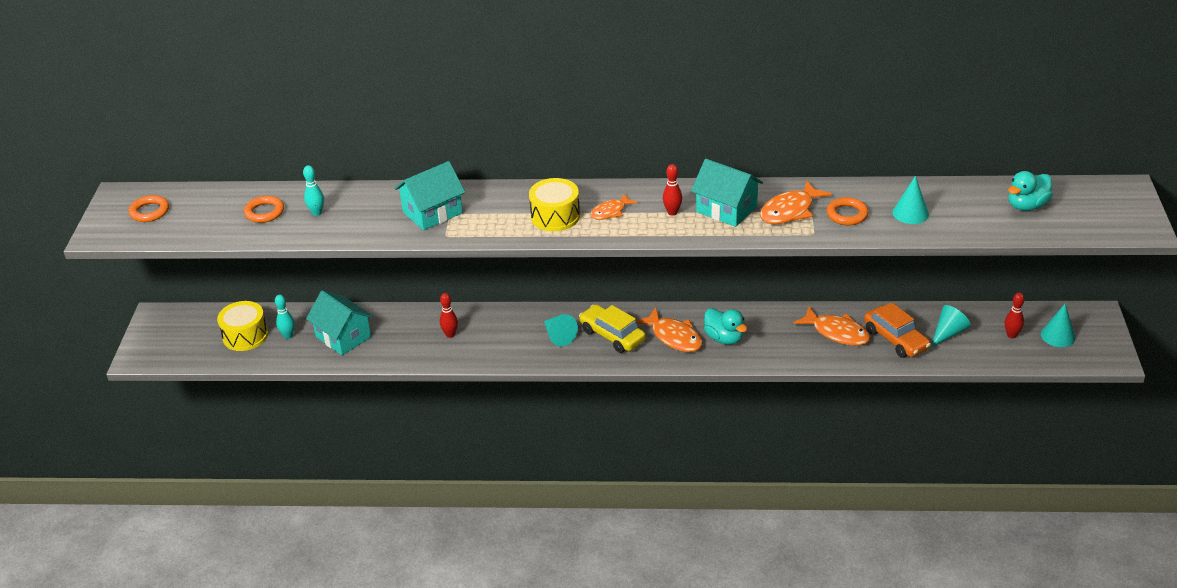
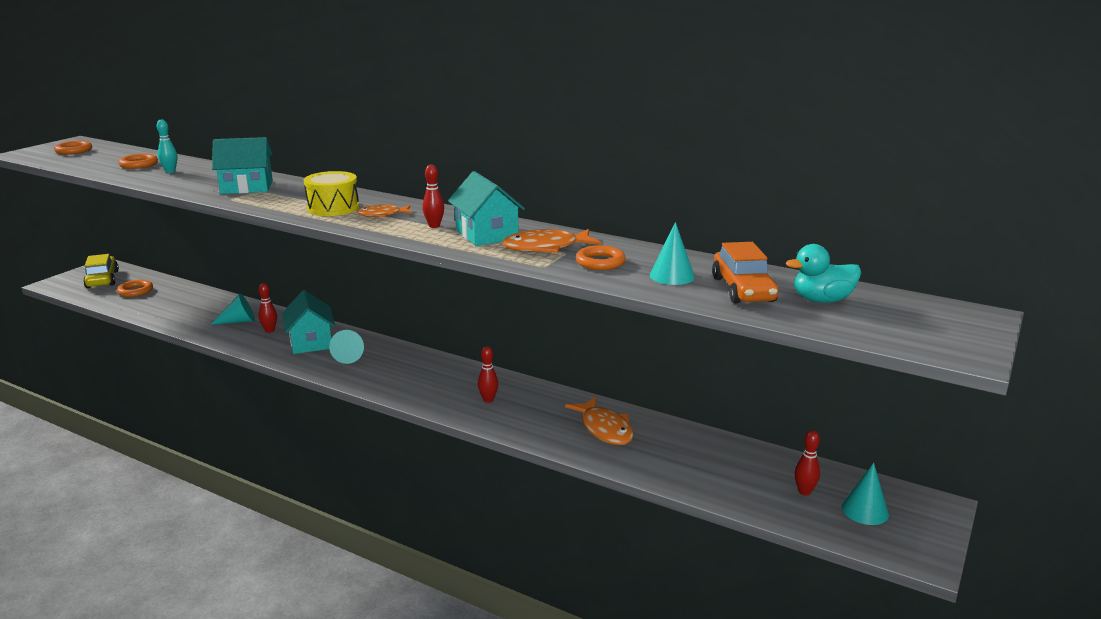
camera: 25 degrees right, 15 degrees down
(245, 336) = (135, 291): yellow drum -> orange ring
(288, 336) = (161, 299): turquoise bowling pin -> none
(343, 337) = (195, 310): turquoise house -> turquoise house (311, 342)
(612, 335) = (393, 368): yellow car -> yellow car (102, 279)
(674, 337) = (444, 385): orange fish -> none
(724, 338) = (488, 400): turquoise duck -> red bowling pin
(895, 339) = (662, 453): orange car -> orange car (743, 289)
(948, 333) = (728, 466): turquoise cone -> turquoise cone (238, 321)

